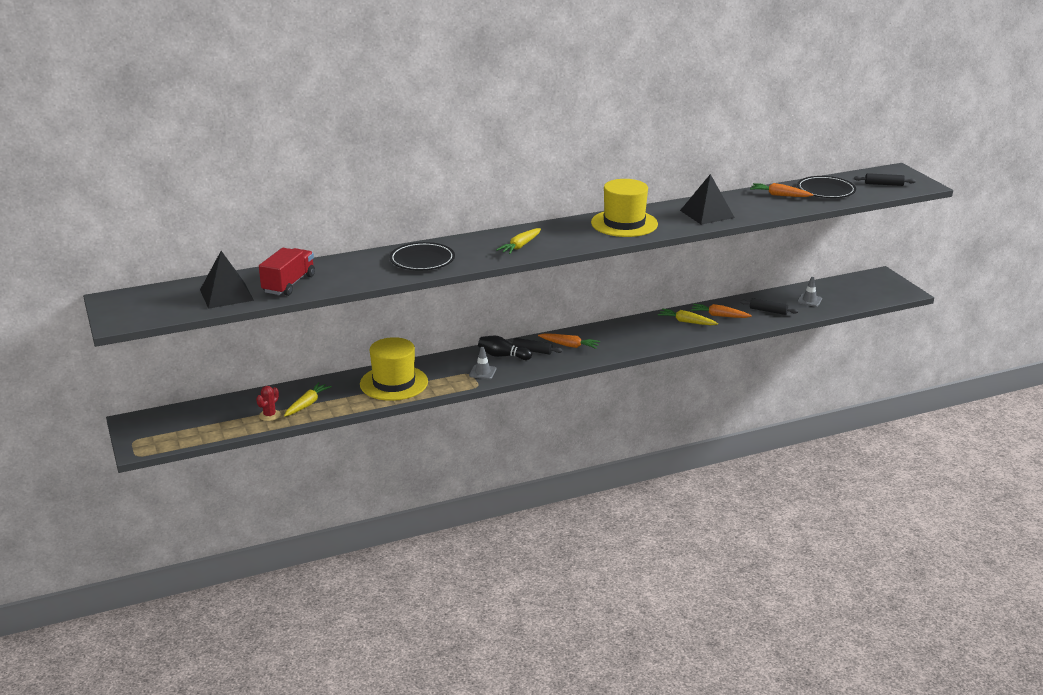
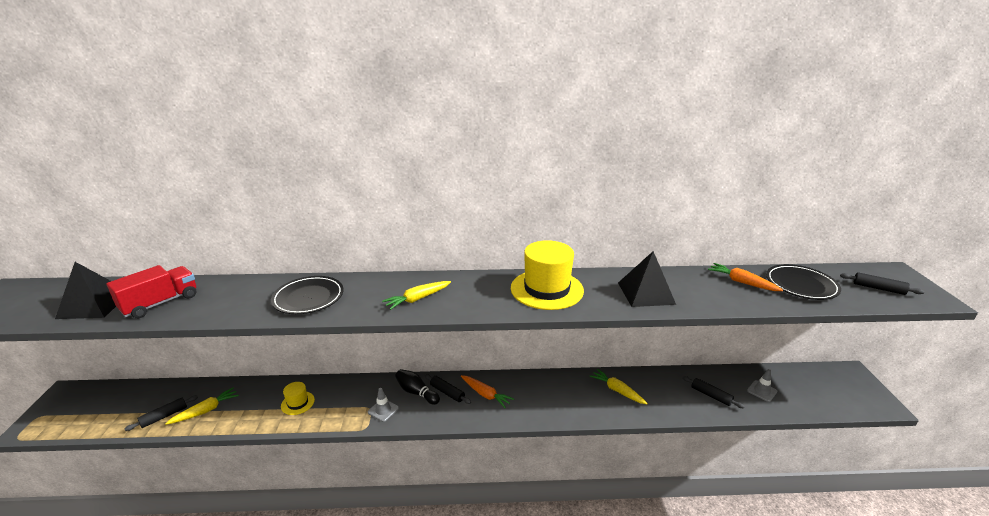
camera: 20 degrees right, 0 degrees up
(269, 415) = (164, 416): red cactus -> black rolling pin
(394, 383) = (297, 403): yellow hat -> yellow hat, size x0.49
(719, 316) = (655, 390): orange carrot -> none

